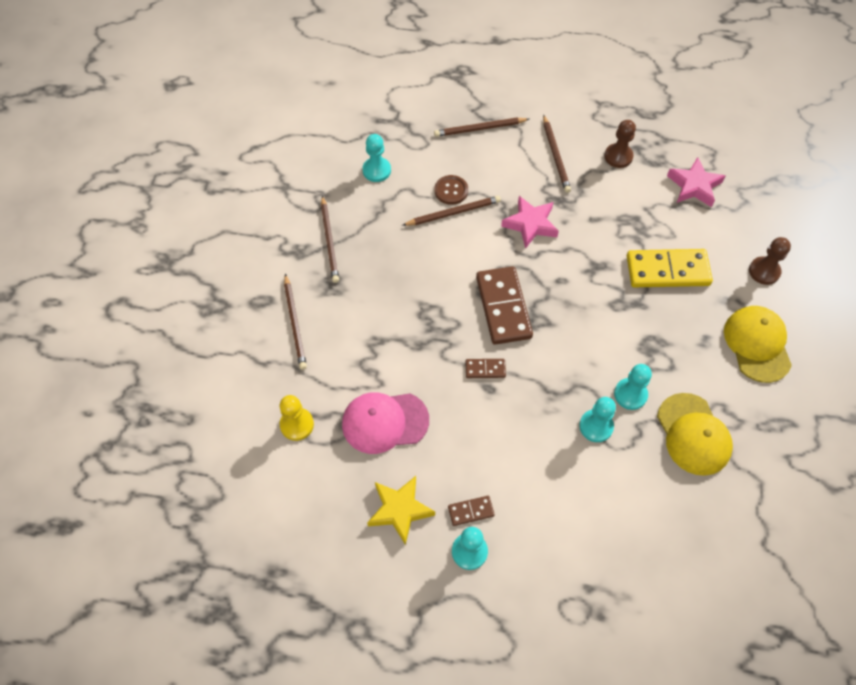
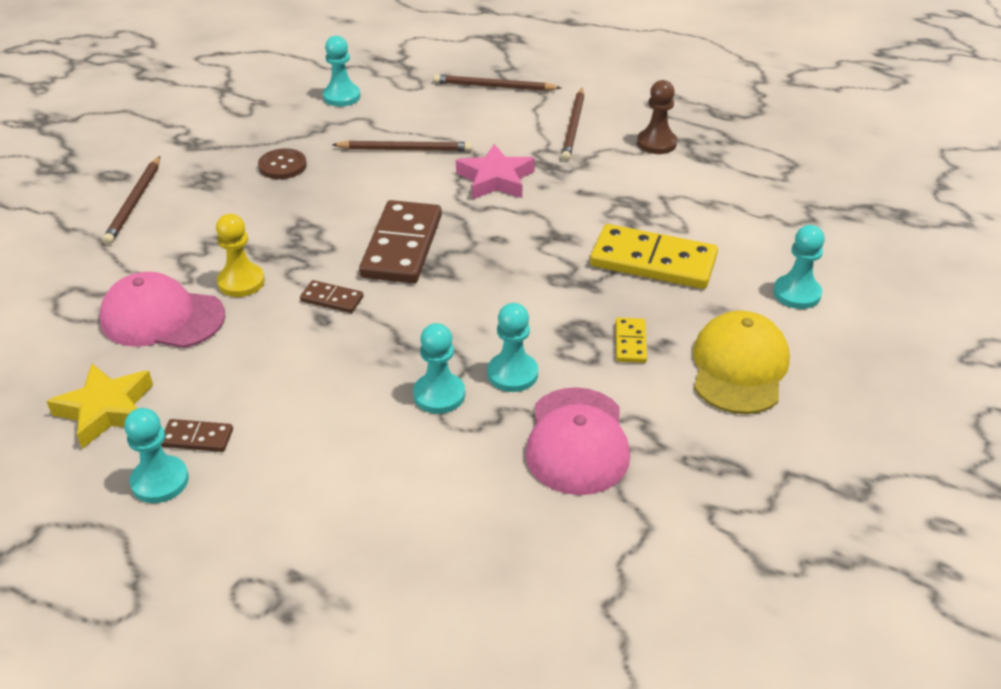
camera: 20 degrees right, 20 degrees down
(297, 425) = (54, 293): yellow pawn -> yellow pawn (241, 282)
(329, 241) = (237, 142): brown pencil -> none
(451, 191) = (417, 130): brown button -> brown button (282, 166)
(686, 345) = (630, 342): none -> yellow domino
(693, 434) = (577, 441): yellow cap -> pink cap
(694, 186) = (745, 190): pink star -> none
(764, 271) = (797, 293): brown pawn -> turquoise pawn

